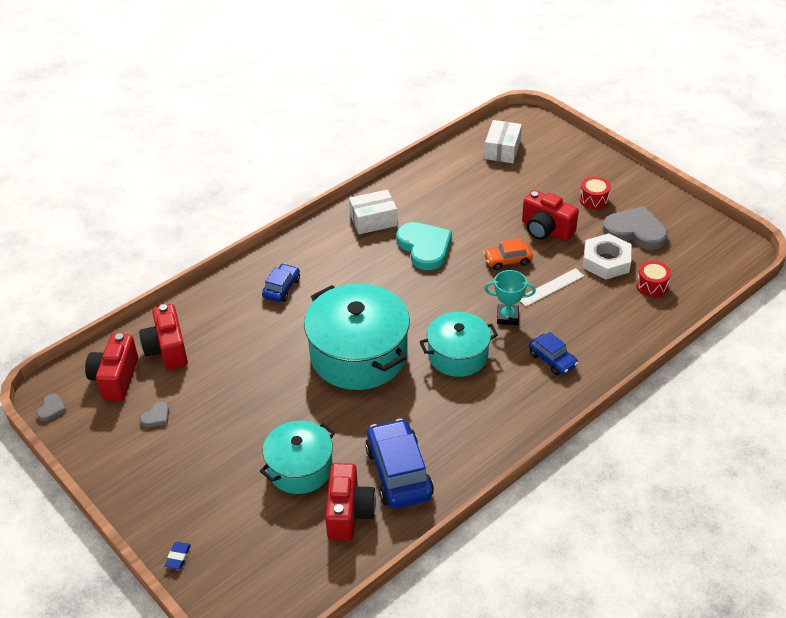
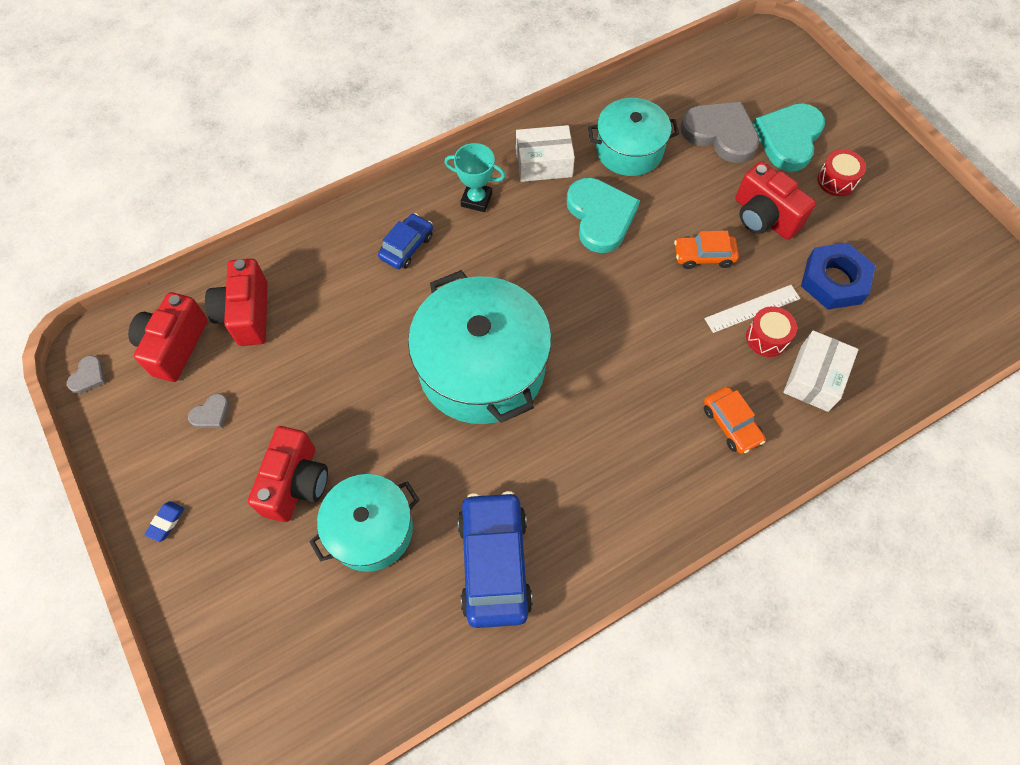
camera: 10 degrees right, 20 degrees up
(178, 557) = (190, 635): blue eraser -> blue eraser (166, 522)
(349, 513) = (417, 614): red camera -> red camera (296, 483)
(458, 355) = (609, 393): turquoise pot -> turquoise pot (629, 150)
(502, 150) = (731, 82): white box -> white box (814, 378)
(507, 317) = (685, 345): turquoise trophy -> turquoise trophy (476, 199)
(552, 179) = (788, 139): none -> turquoise heart
(552, 359) = (731, 424): blue car -> orange car
(606, 261) = (834, 281): white nut -> blue nut
(635, 231) = (882, 240): grey heart -> grey heart (720, 134)
(652, 286) = (888, 331): red drum -> red drum (767, 338)

